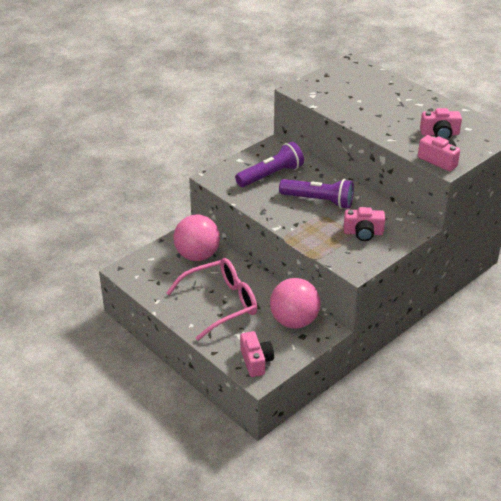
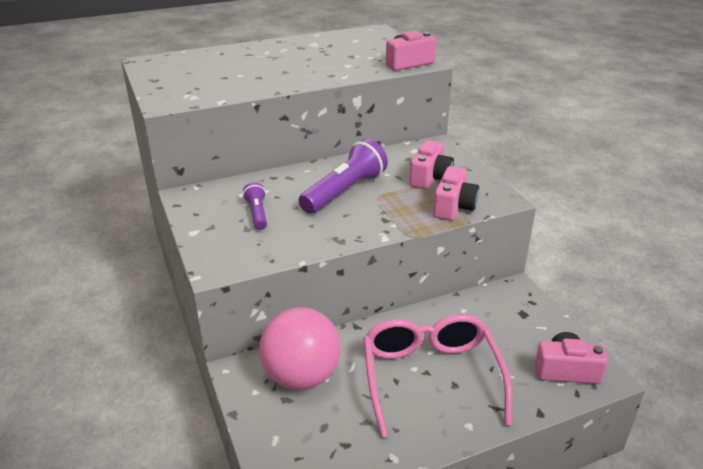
camera: 70 degrees left, 5 degrees down
(271, 175) = (257, 214): purple flashlight -> purple flashlight, size x0.53
(294, 321) = (491, 313): pink ball -> none
(439, 134) = (354, 53): pink camera -> pink camera (453, 206)

